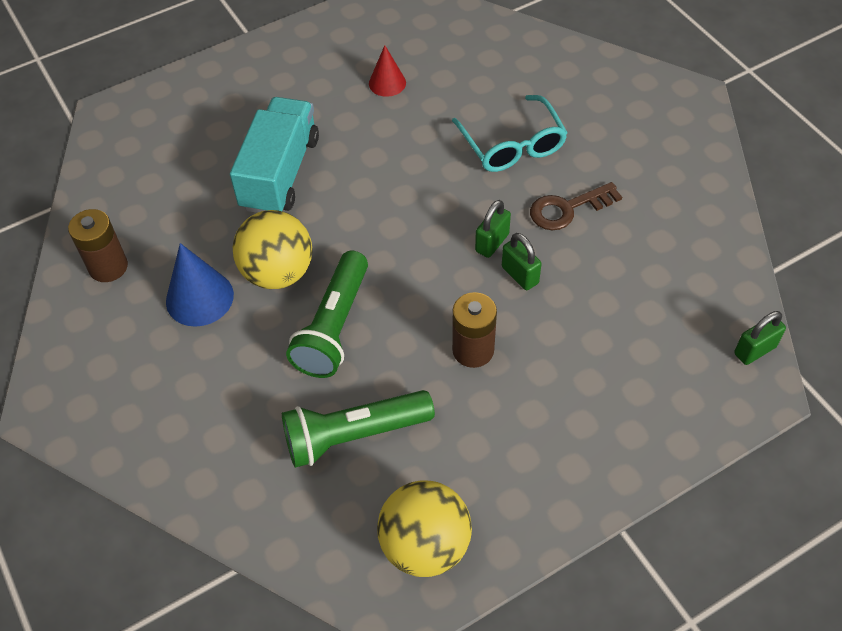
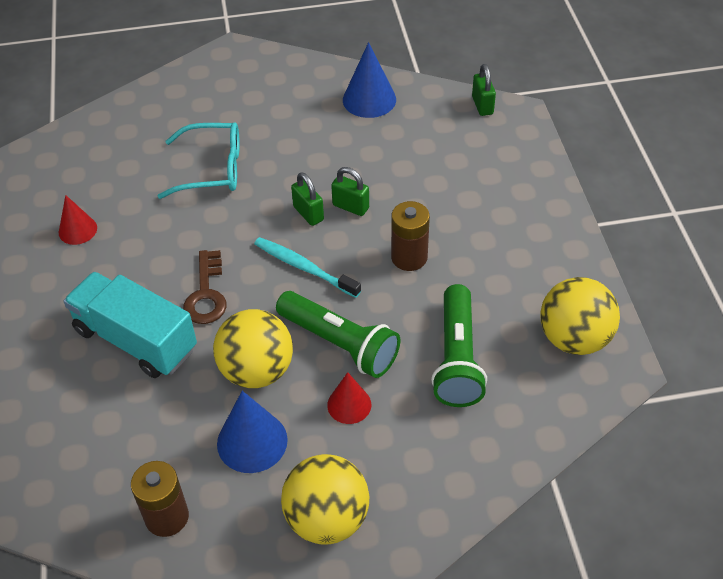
camera: 70 degrees left, 5 degrees down
(135, 383) = (327, 518): none -> yellow ball
(264, 359) = (349, 405): none -> red cone
(418, 265) = (304, 267): none -> turquoise toothbrush
(520, 275) = (350, 207): green padlock -> green padlock turned 45 degrees clockwise
(568, 209) = (301, 158): brown key -> brown key (206, 294)
(694, 237) = (369, 99): none -> blue cone

